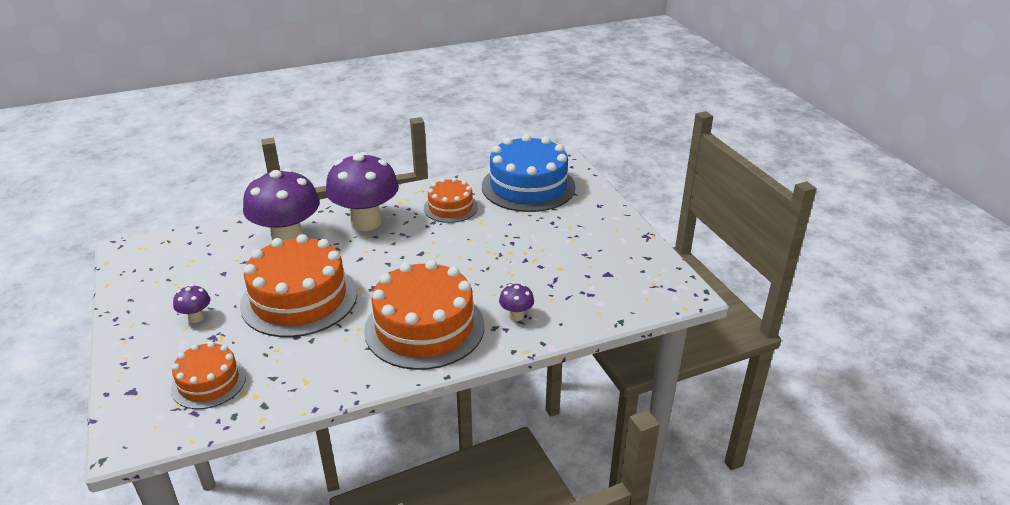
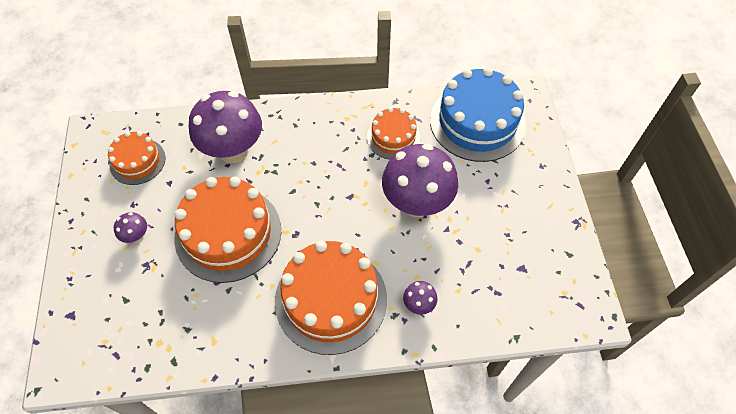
camera: 15 degrees right, 25 degrees up
(209, 382) = (133, 321): orange cake -> orange cake (137, 161)
(366, 222) = (309, 141): purple mushroom -> purple mushroom (417, 203)

